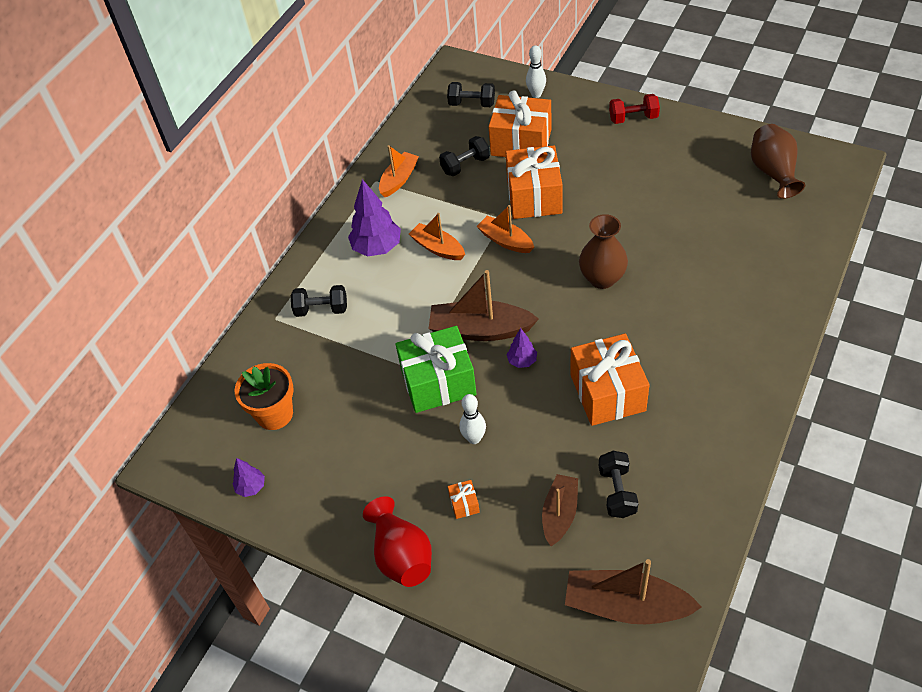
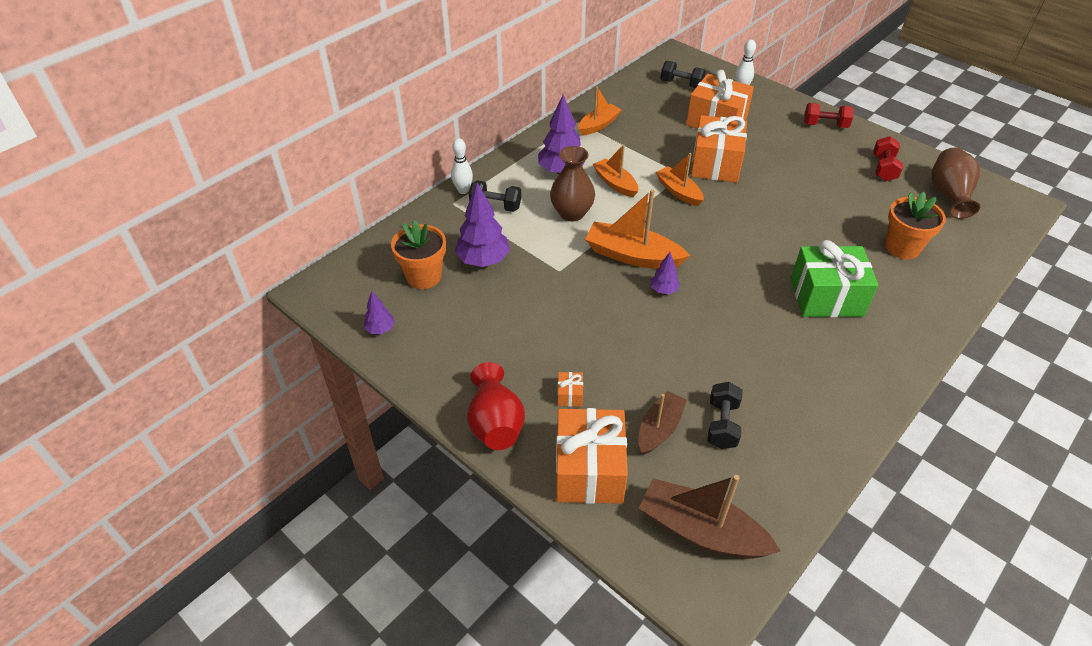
camera: 10 degrees right, 5 degrees down
(330, 378) = (483, 260): none -> purple tree
(438, 382) = (580, 288): green gift -> green gift (826, 297)
(465, 165) = (661, 127): black dumbbell -> none
(474, 438) = (597, 342): white bowling pin -> white bowling pin (463, 190)
(480, 330) = (632, 256): brown boat -> orange boat
(602, 278) = (760, 242): brown vase -> brown vase (572, 213)
(607, 392) = (737, 336): orange gift -> orange gift (589, 470)
(703, 157) = (883, 168): none -> red dumbbell
(741, 247) = (902, 247): none -> orange flower pot

